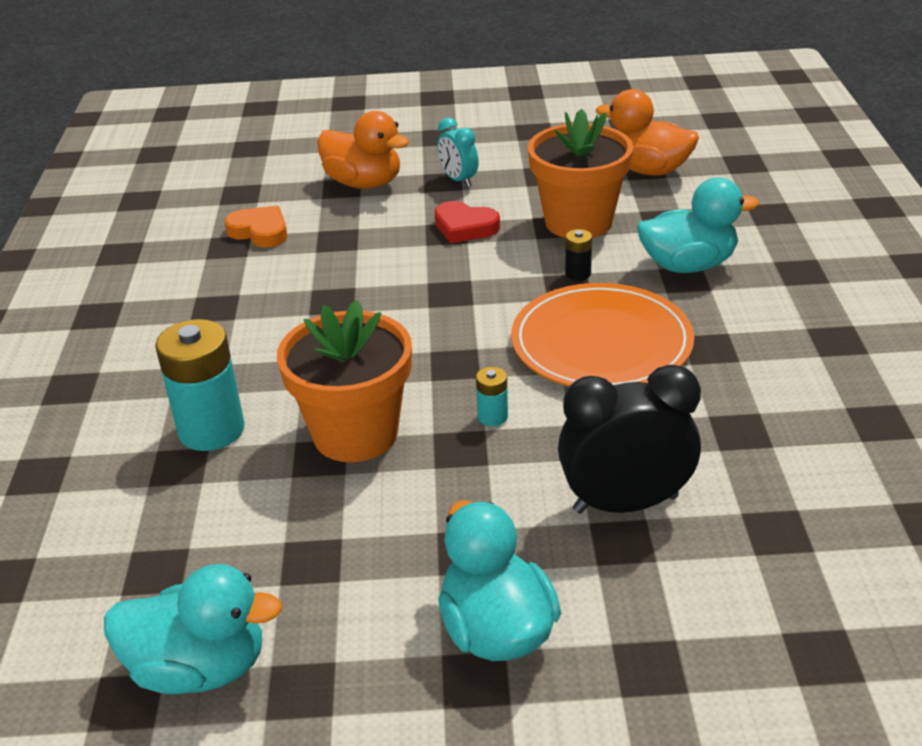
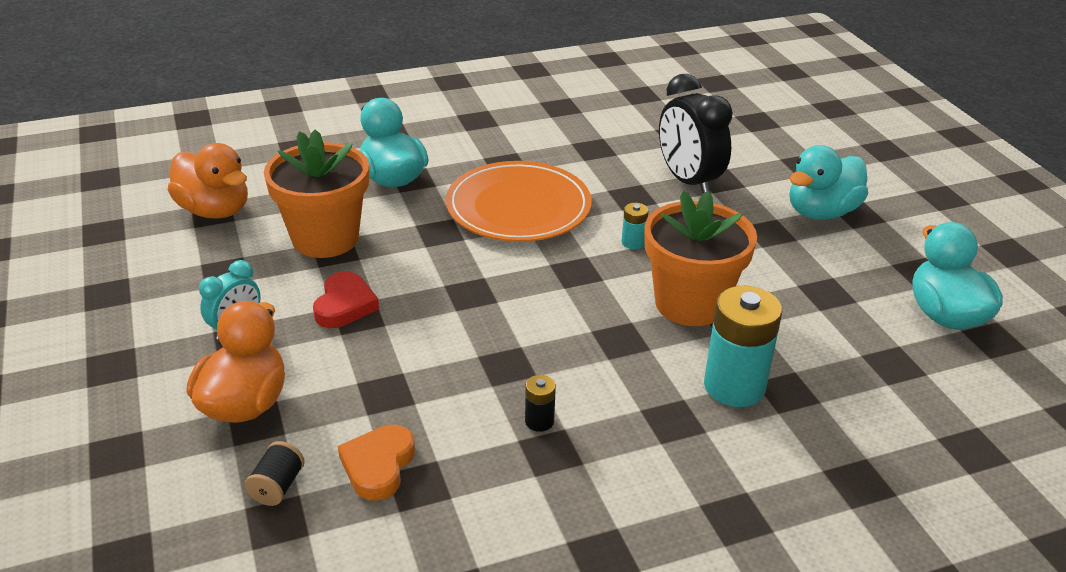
camera: 110 degrees left, 0 degrees up
(270, 194) = (277, 486): none -> black spool
(578, 273) = (418, 228): black battery -> black battery (539, 421)
(648, 170) = (215, 210): orange duck -> orange duck turned 60 degrees counterclockwise

